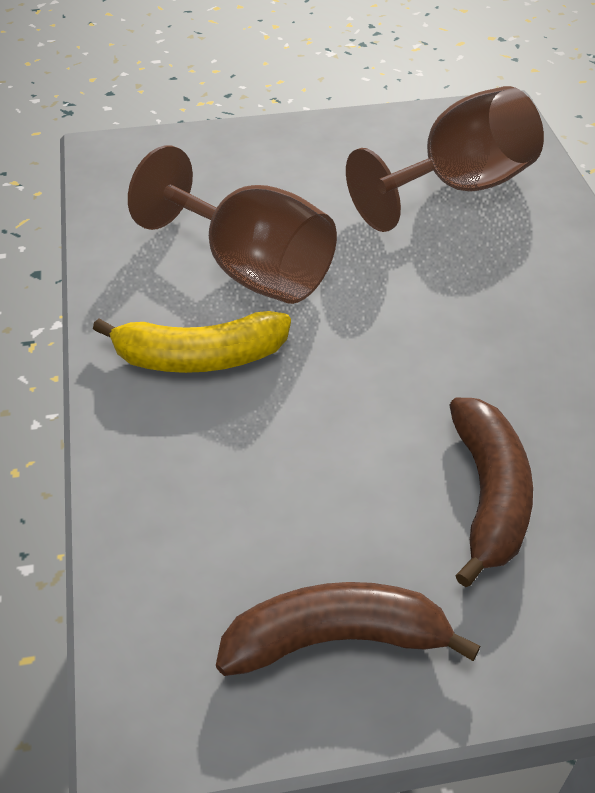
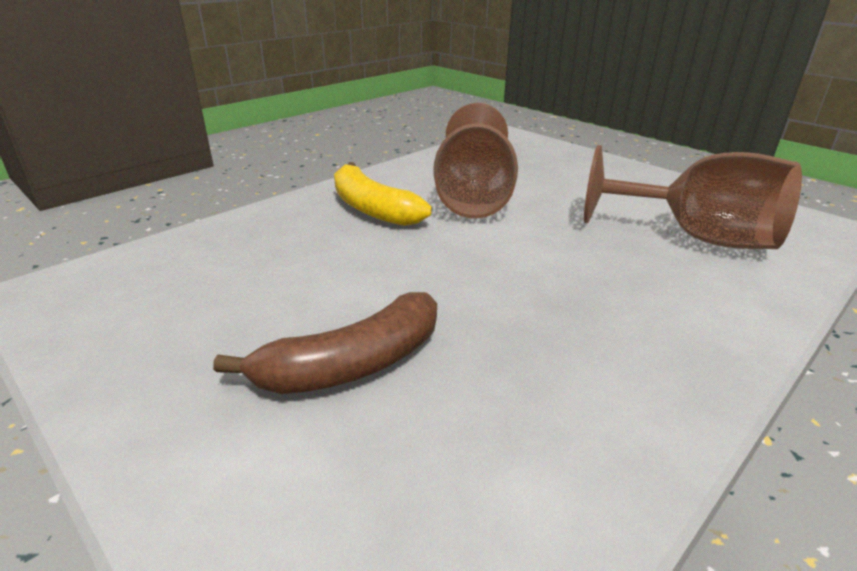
camera: 55 degrees right, 15 degrees down
(336, 639) = (144, 337): brown banana -> none

